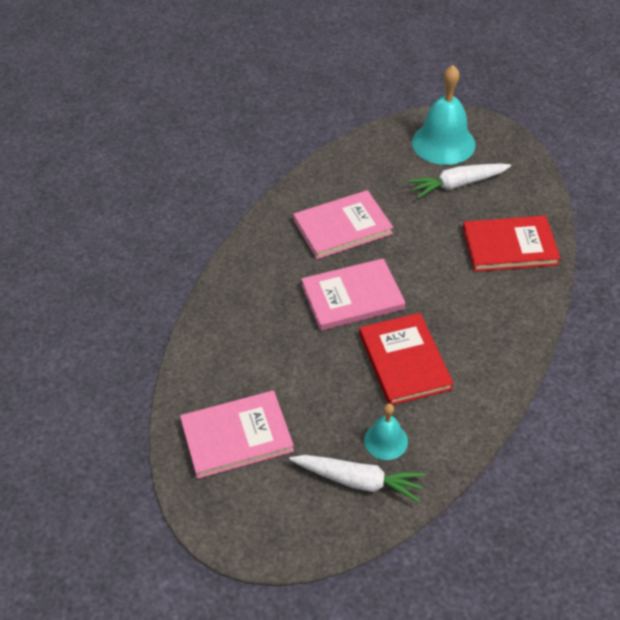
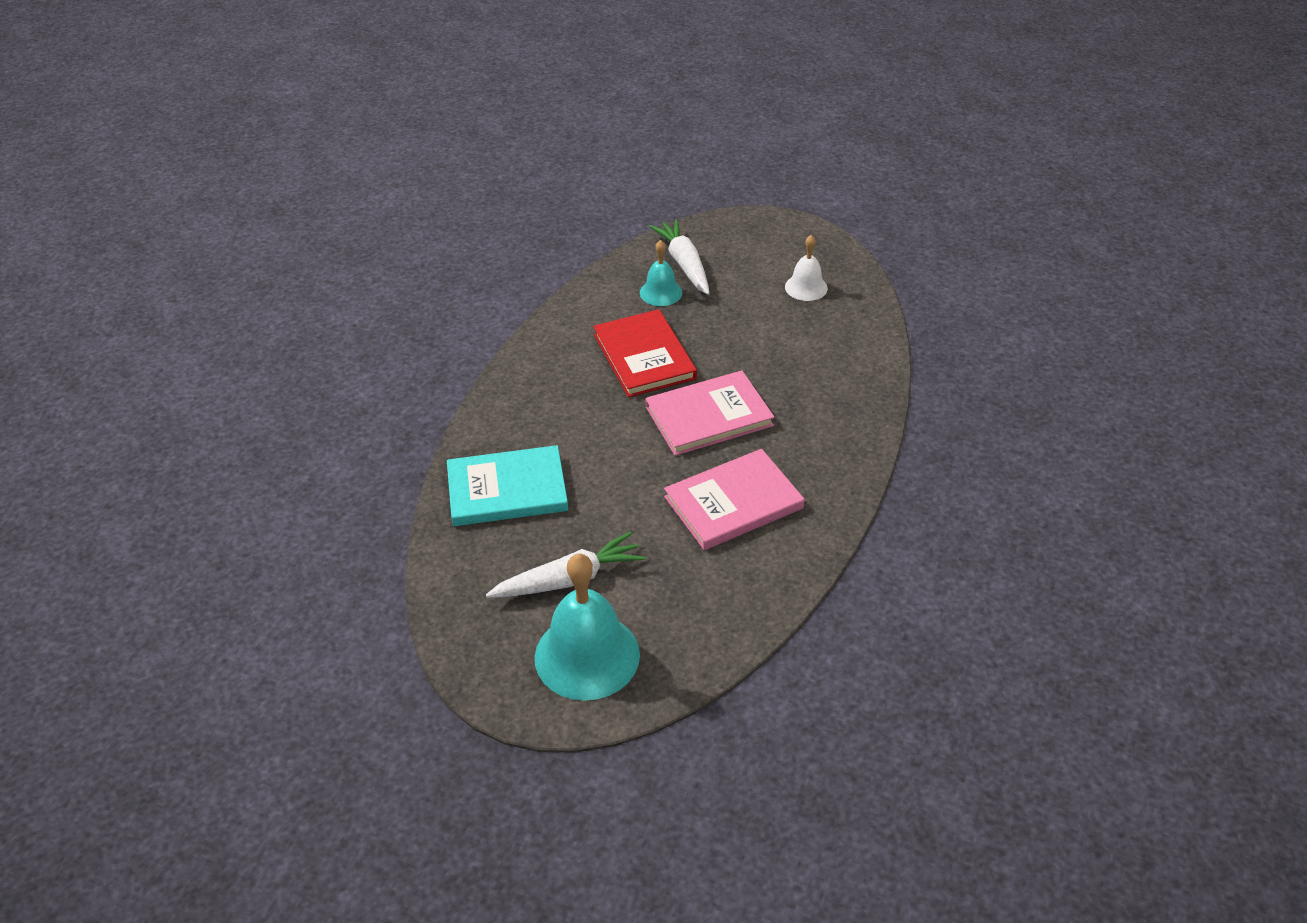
camera: 175 degrees right, 5 degrees down
(236, 436) = (806, 287): pink book -> white bell
(358, 481) = (684, 264): white carrot -> white carrot turned 60 degrees clockwise
(509, 246) = (507, 489): red book -> turquoise book

